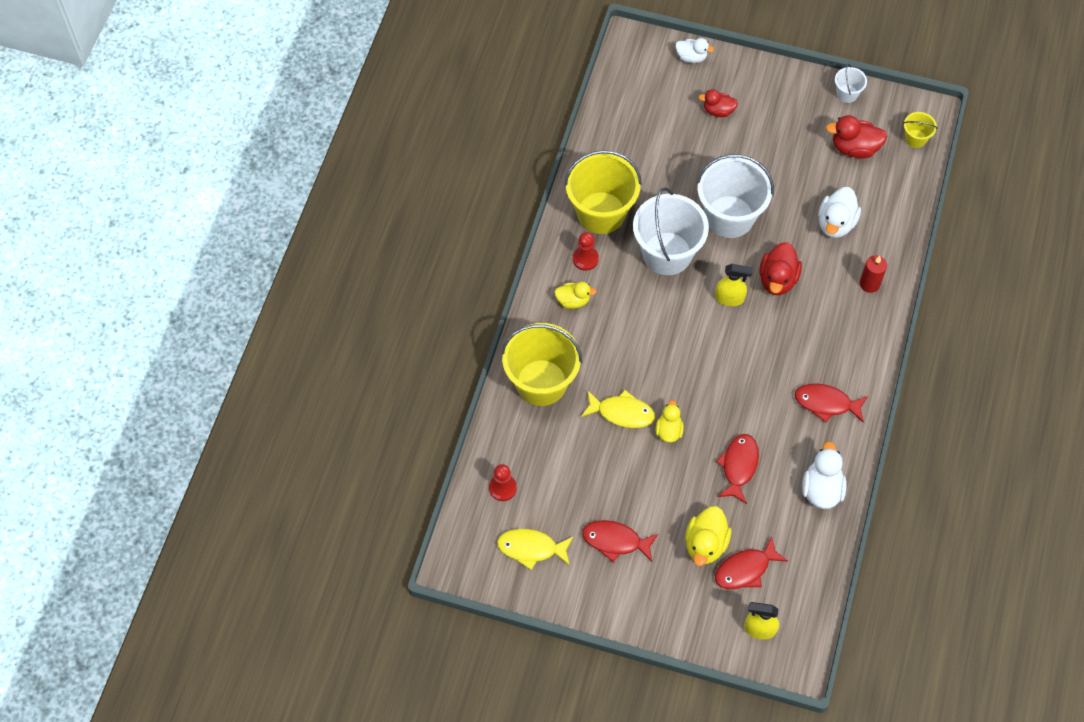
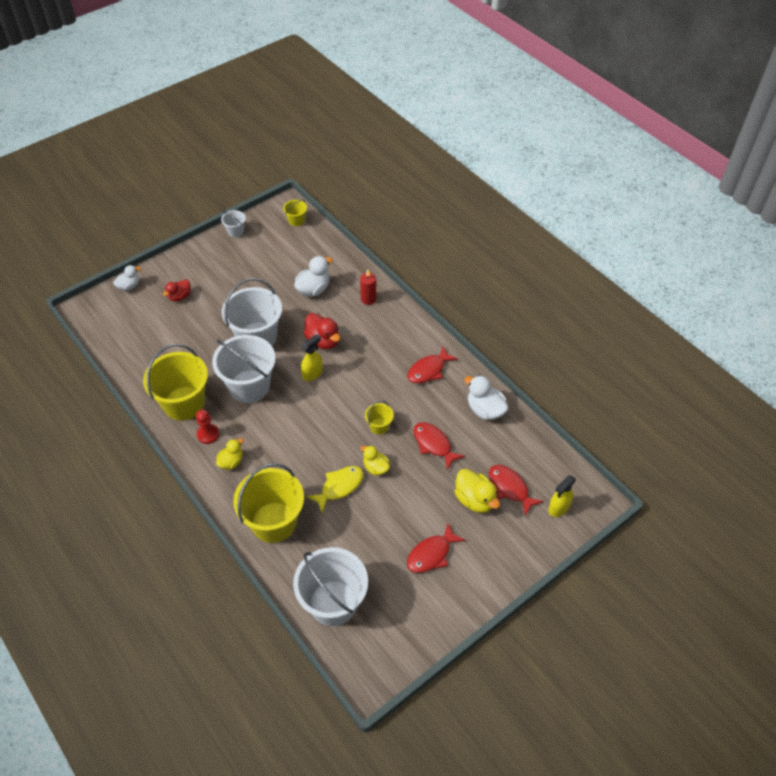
camera: 55 degrees left, 10 degrees down
(502, 488) = (333, 603): red pawn -> white bucket
(531, 548) = (395, 615): yellow fish -> none
(718, 402) = (379, 426): none -> yellow bucket
(745, 569) = (510, 488): red fish -> red fish turned 135 degrees clockwise
(836, 223) = (313, 289): white duck -> white duck turned 105 degrees counterclockwise
(854, 148) = (274, 250): red duck -> none

